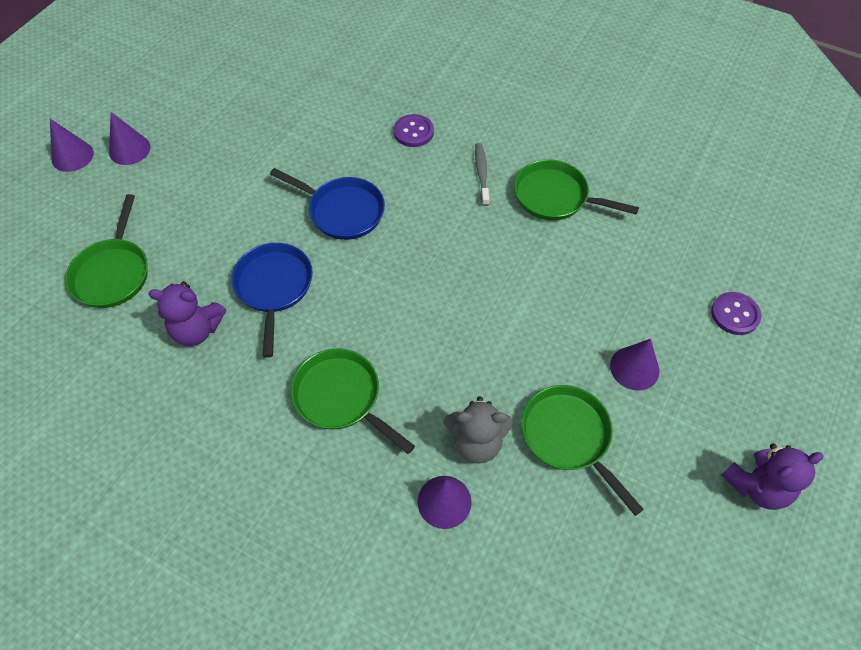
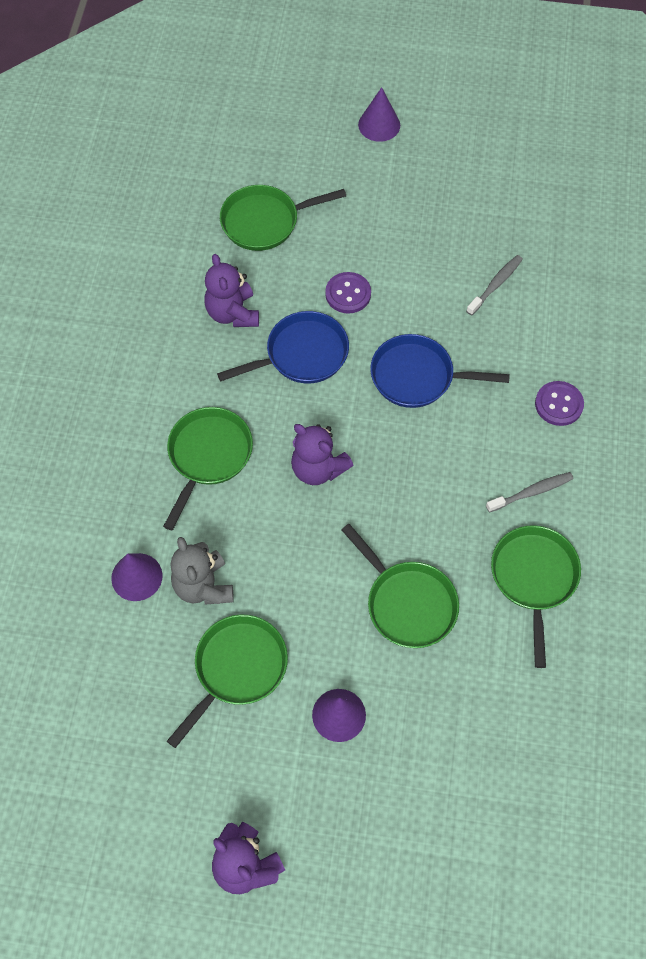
camera: 70 degrees right, 5 degrees up
(129, 149) = (408, 165): purple cone -> none
(285, 133) = (495, 285): none -> grey toothbrush
(342, 211) = (418, 376): blue pan -> blue pan turned 90 degrees clockwise
(395, 311) = (318, 468): none -> purple teddy bear
(548, 286) = (407, 603): none -> green pan
(735, 314) = (450, 811): purple button -> purple button (348, 294)

